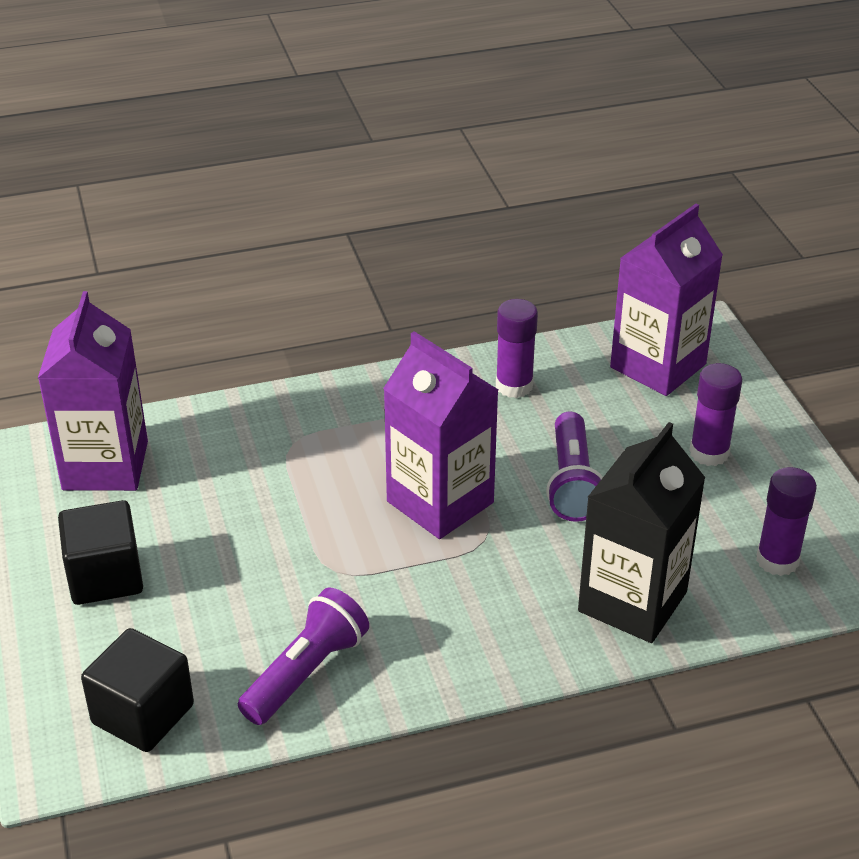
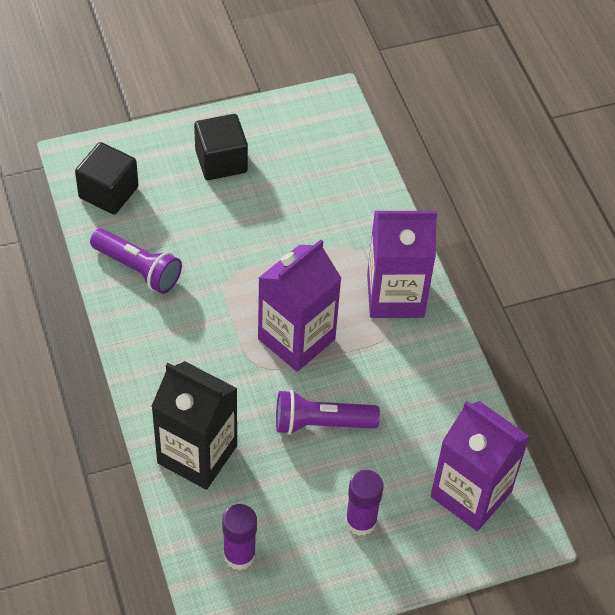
camera: 85 degrees right, 15 degrees up
(105, 465) = (325, 148): purple carton -> purple carton (395, 295)
(514, 386) = (434, 388): purple glue stick -> none

